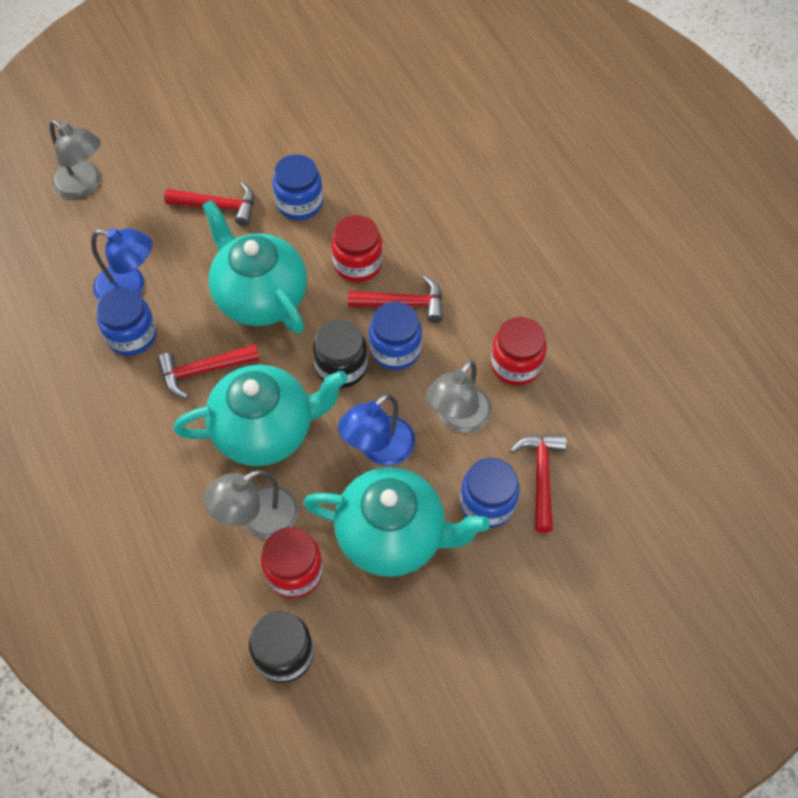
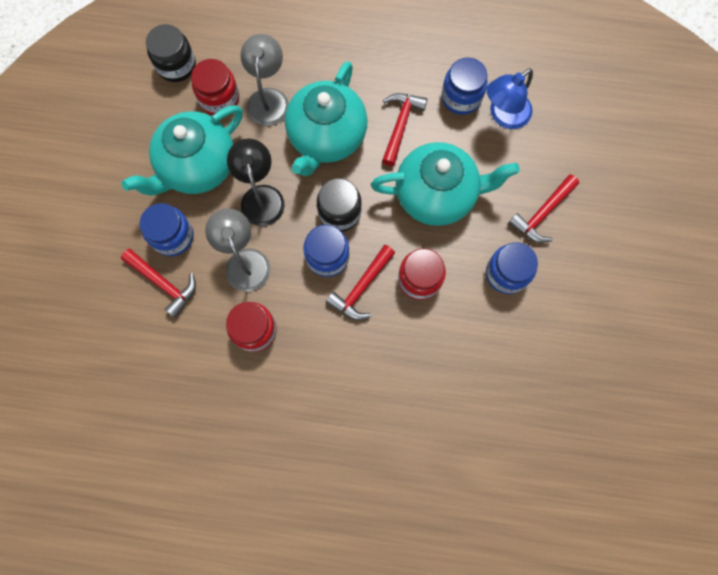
camera: 125 degrees right, 15 degrees up
(84, 185) = (625, 133): grey lamp -> none
(379, 449) = (261, 196): blue lamp -> black lamp

